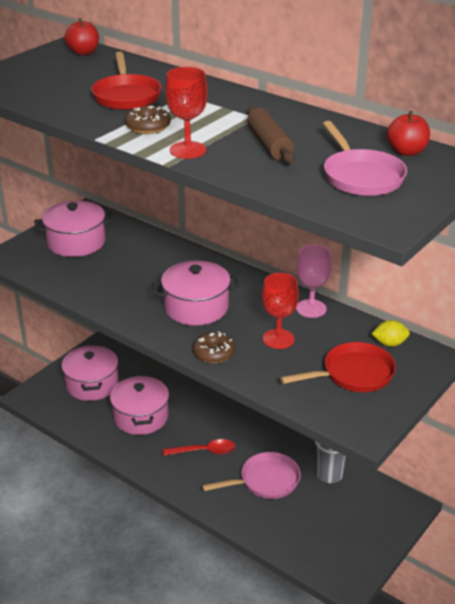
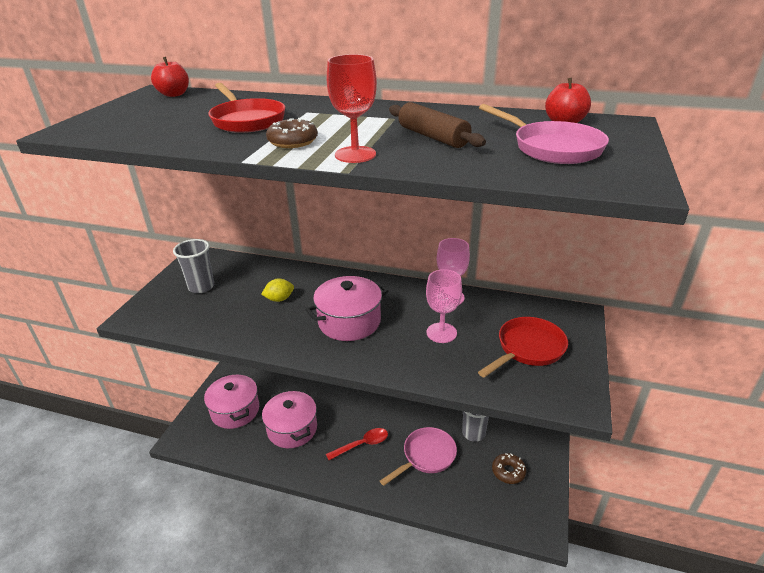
camera: 20 degrees left, 0 degrees up
(76, 242) = (201, 287): pink pot -> grey cup
(214, 353) = (392, 363): brown donut -> brown donut (508, 471)
(278, 339) = (441, 333): red goblet -> pink goblet
(389, 343) = (535, 312): yellow lemon -> yellow lemon (279, 299)

